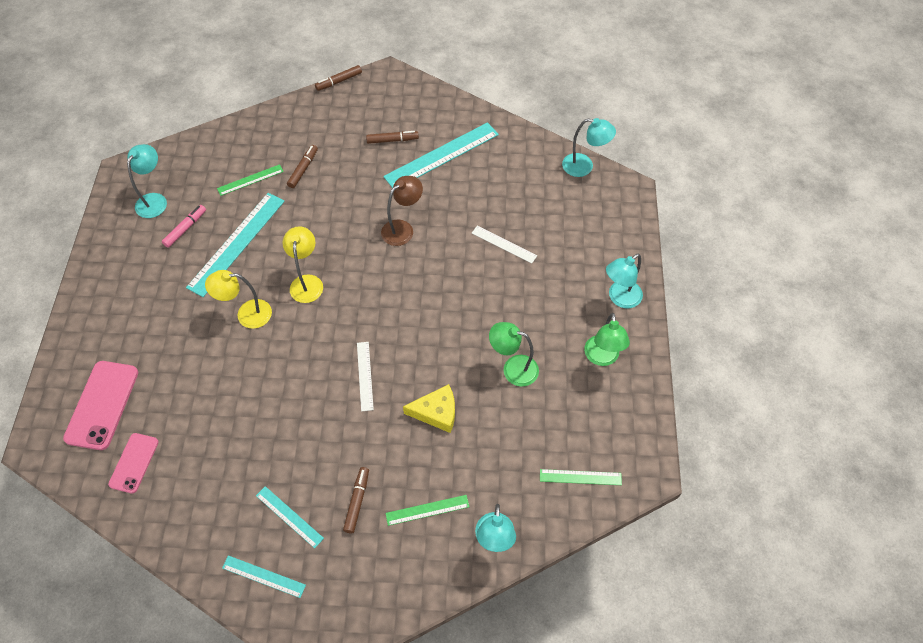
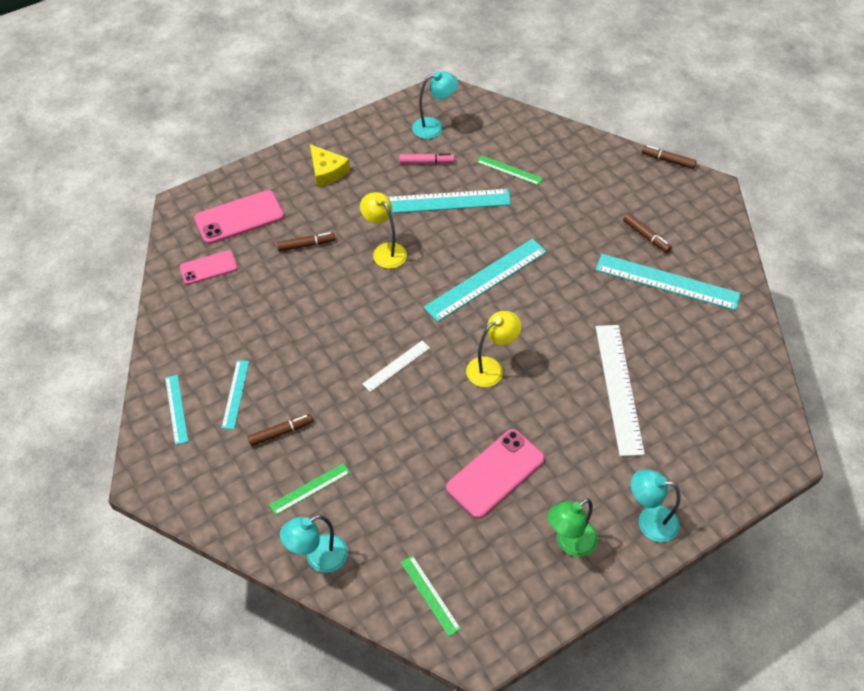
camera: 55 degrees right, 5 degrees down
(303, 169) = (553, 196): brown marker -> brown marker (306, 245)
(307, 282) = (448, 270): yellow lamp -> yellow lamp (491, 368)
(339, 263) = (486, 279): none -> turquoise ruler
(402, 229) = (561, 302): brown lamp -> none
(427, 510) = (310, 488): green ruler -> green ruler turned 75 degrees counterclockwise
(436, 412) = (404, 440): yellow cheese -> yellow cheese (327, 171)
(504, 244) = (618, 388): white ruler -> white ruler, size x1.92
(513, 368) = (495, 473): green lamp -> pink phone
(584, 166) = (773, 402): turquoise lamp -> none

